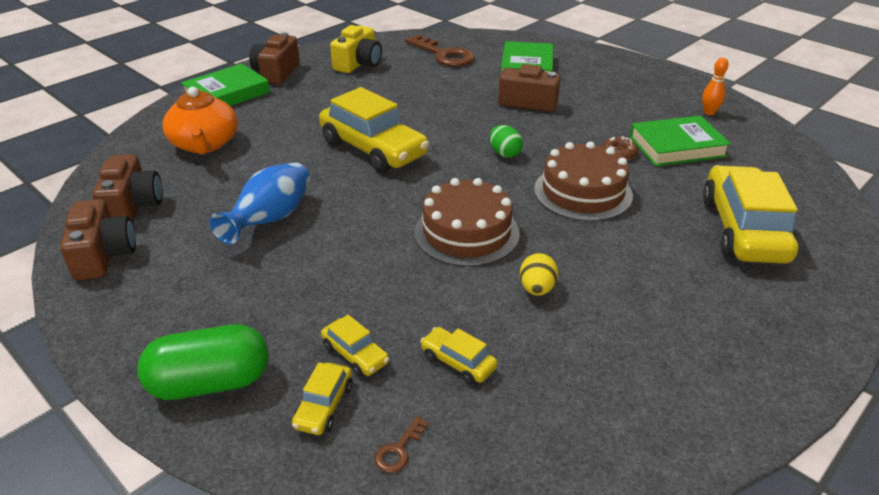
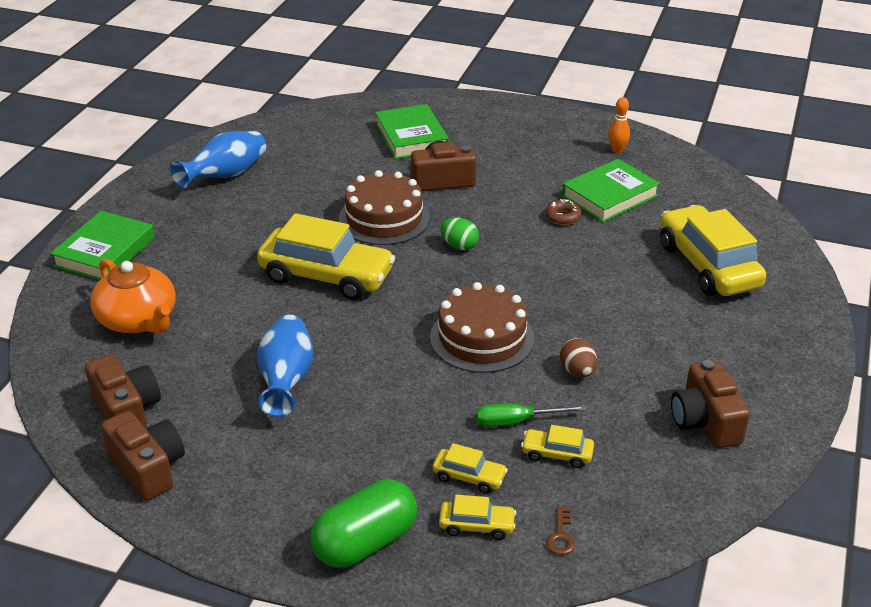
camera: 25 degrees left, 0 degrees up
(276, 73) = (139, 211): brown camera -> brown camera (705, 421)
(324, 406) = (477, 526): yellow car -> yellow car turned 75 degrees counterclockwise
(358, 64) = (225, 176): yellow camera -> blue vase
(442, 317) = (516, 421): none -> green screwdriver
(444, 55) = (312, 142): brown key -> none
(537, 289) = (577, 371): yellow egg -> brown egg
(583, 192) = (557, 267): brown cake -> brown cake (384, 218)

